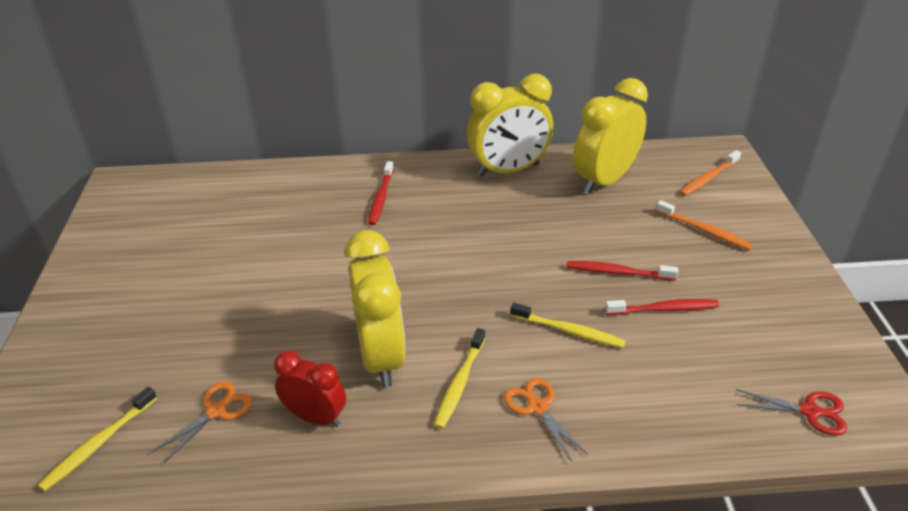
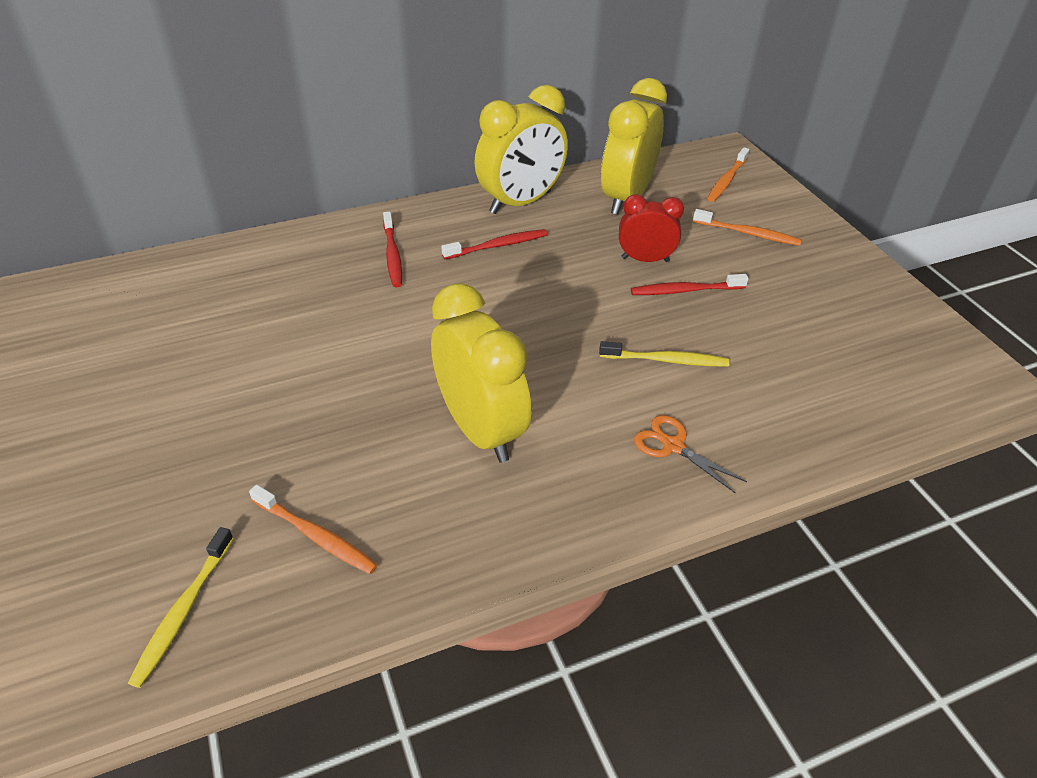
camera: 20 degrees left, 5 degrees up
(216, 411) = (316, 536): orange scissors -> orange toothbrush
(315, 417) = (439, 514): red clock -> red clock (645, 259)
(460, 383) = (581, 439): yellow toothbrush -> none
(664, 309) = (747, 319): red toothbrush -> red toothbrush (498, 246)
(809, 411) = (925, 390): red scissors -> none

